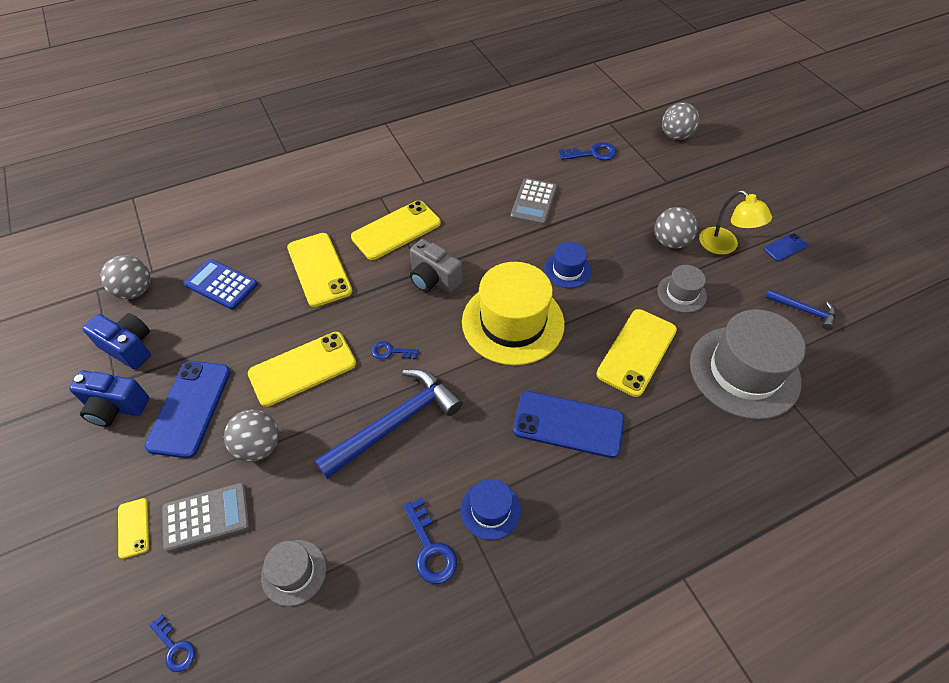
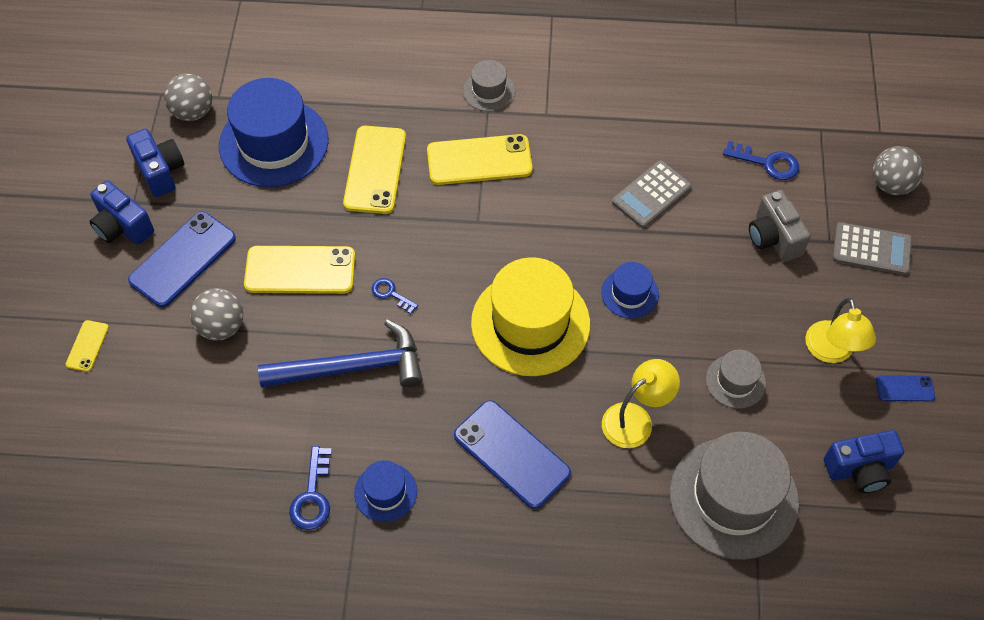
camera: 30 degrees right, 5 degrees up
(174, 647) = (73, 461): blue key -> none
(206, 517) = (147, 367): grey calculator -> grey calculator (871, 249)
(221, 285) = (273, 143): blue calculator -> blue hat
(294, 572) = (191, 453): grey hat -> grey hat (489, 91)
(433, 279) = (481, 236): grey camera -> grey camera (773, 238)
(637, 352) = (635, 419): yellow phone -> yellow lamp
(670, 242) = (772, 316): grey ball -> none
(803, 310) = (860, 469): blue hammer -> blue camera

